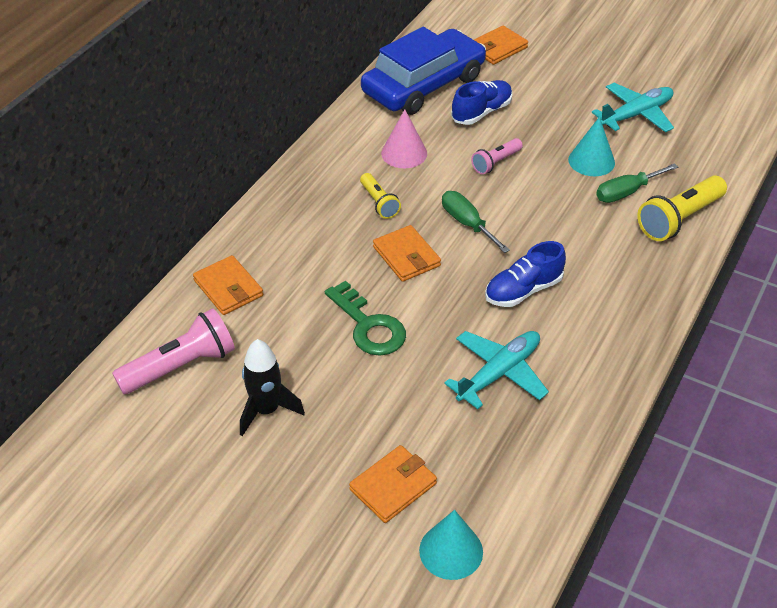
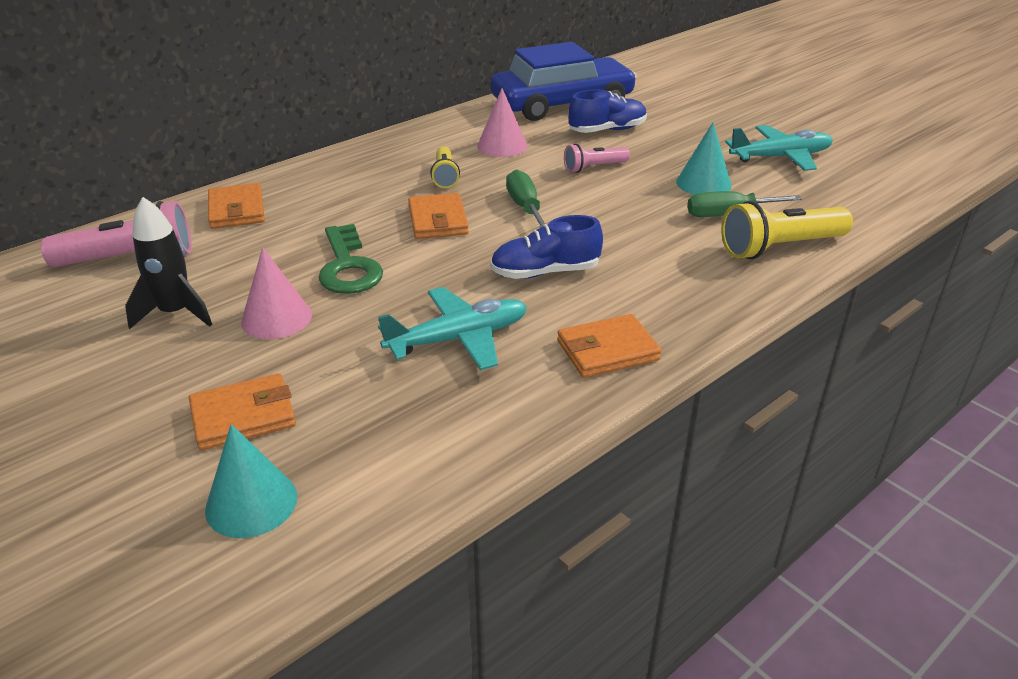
camera: 20 degrees right, 10 degrees down
(350, 392) = (276, 318): none -> pink cone
(498, 48) = (659, 90): orange wallet -> orange wallet (607, 350)

